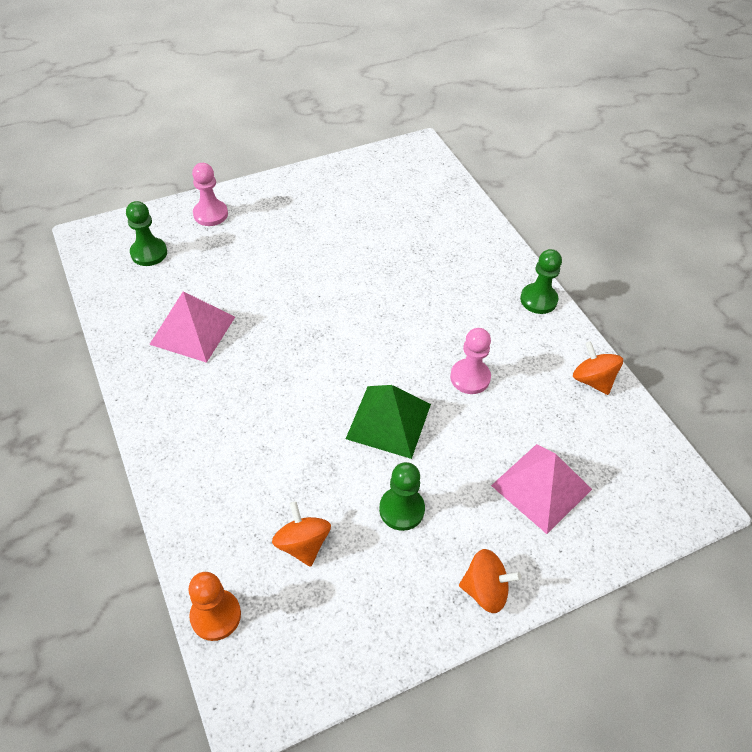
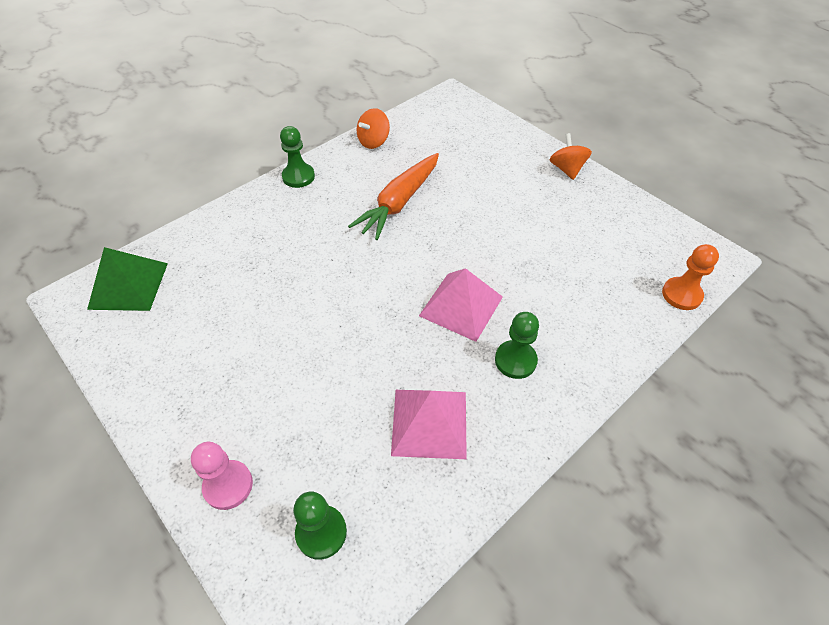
camera: 105 degrees left, 0 degrees up
(302, 544) = (597, 263): orange spinning top -> none
(389, 421) = (465, 240): green pyramid -> green pyramid (128, 285)
(401, 509) = (536, 217): green pawn -> green pawn (515, 360)
(470, 377) = (399, 202): pink pawn -> orange carrot
(541, 487) = (478, 155): pink pyramid -> pink pyramid (461, 306)

